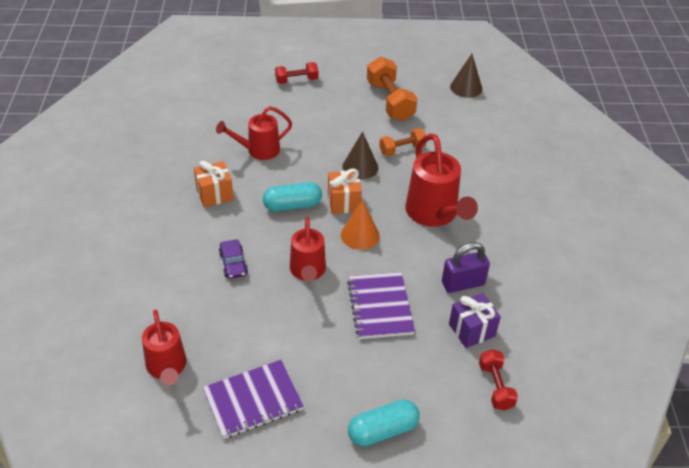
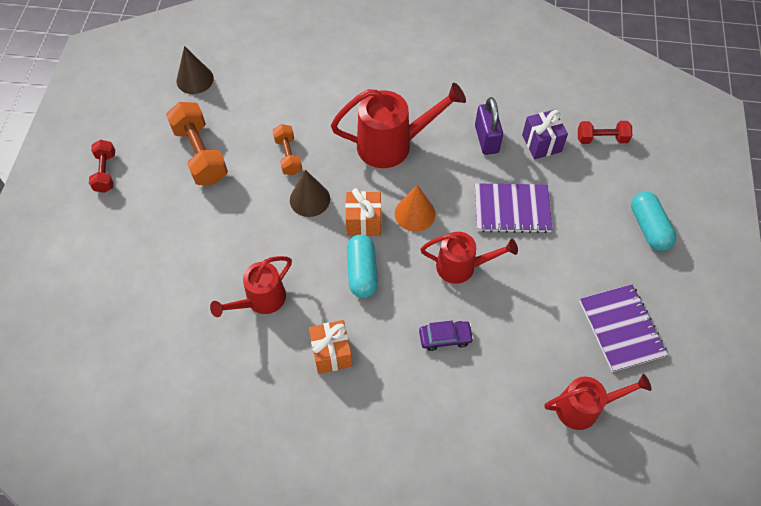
camera: 80 degrees left, 15 degrees up
(258, 150) = (261, 300): red watering can -> red watering can turned 60 degrees clockwise
(296, 80) = (132, 247): red dumbbell -> red dumbbell (105, 172)
(390, 101) = (200, 154): orange dumbbell -> orange dumbbell turned 75 degrees clockwise

